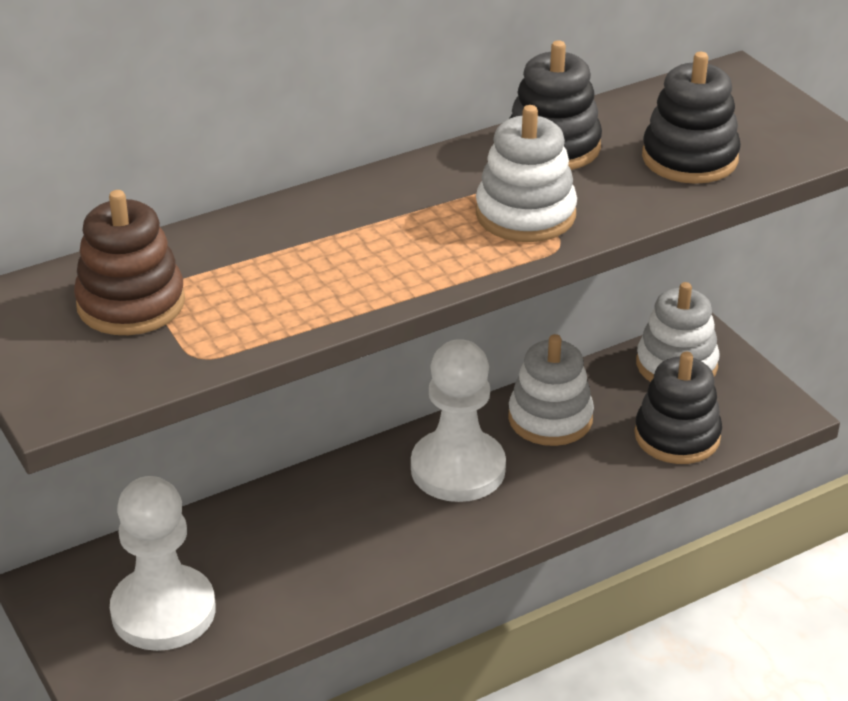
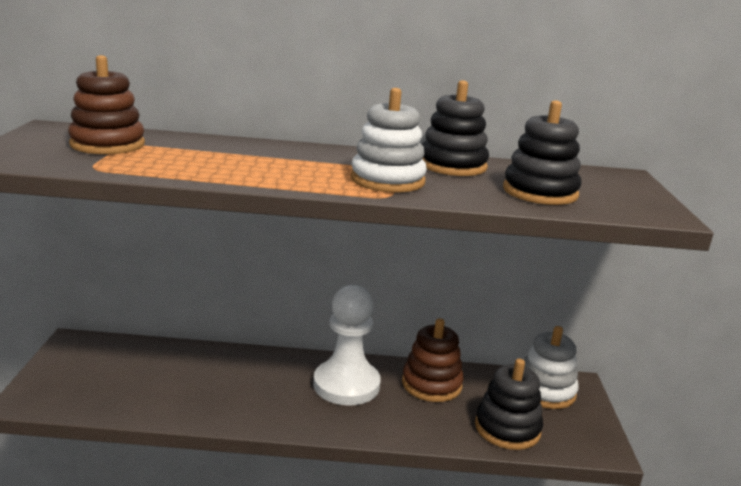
camera: 30 degrees right, 15 degrees down
(163, 611) = (105, 378): white pawn -> none
(550, 418) = (431, 384): white stacking toy -> brown stacking toy

